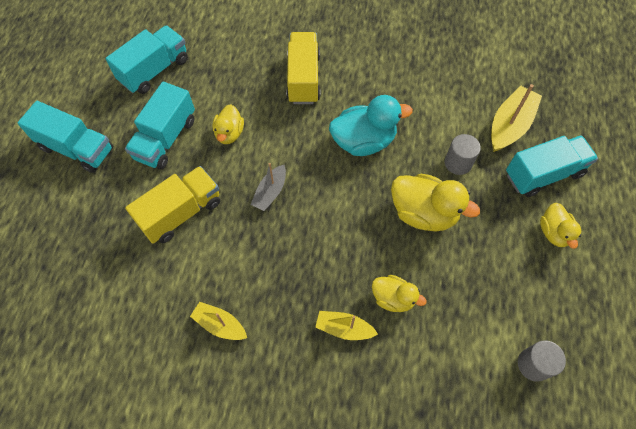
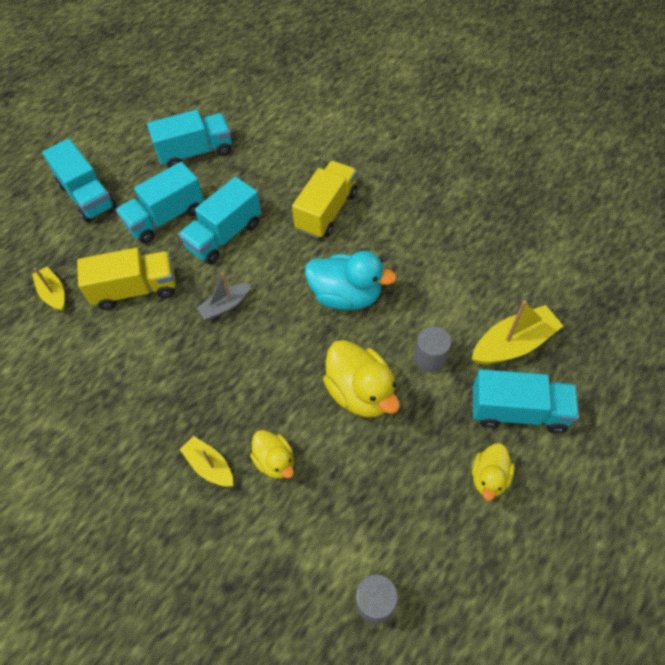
camera: 30 degrees right, 5 degrees down
(220, 324) = (103, 406): yellow boat -> yellow boat (53, 293)
(229, 133) = (224, 235): yellow duck -> turquoise truck

